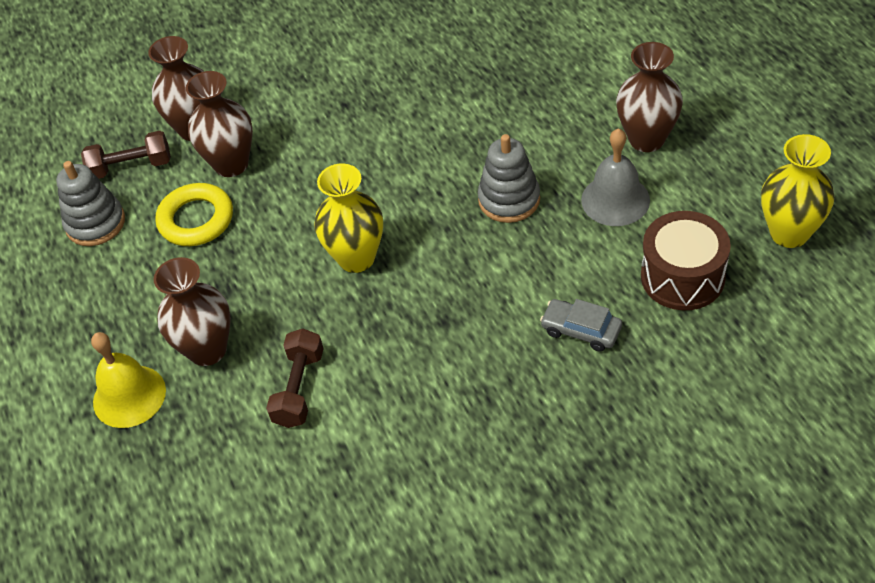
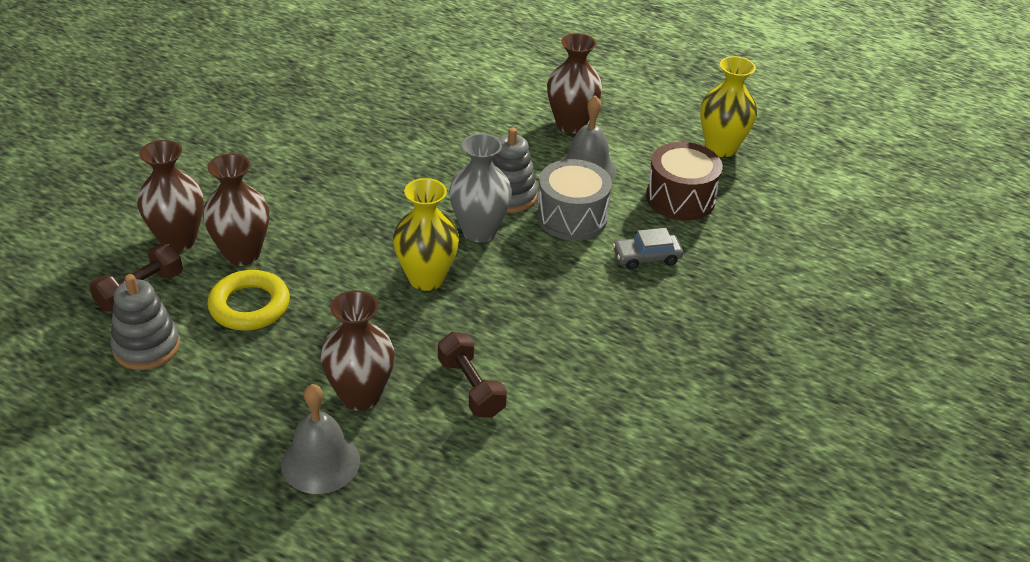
camera: 45 degrees left, 10 degrees down
(129, 396) = (320, 462): yellow bell -> grey bell
(446, 228) = (479, 231): none -> grey vase
(548, 250) = (571, 217): none -> grey drum

